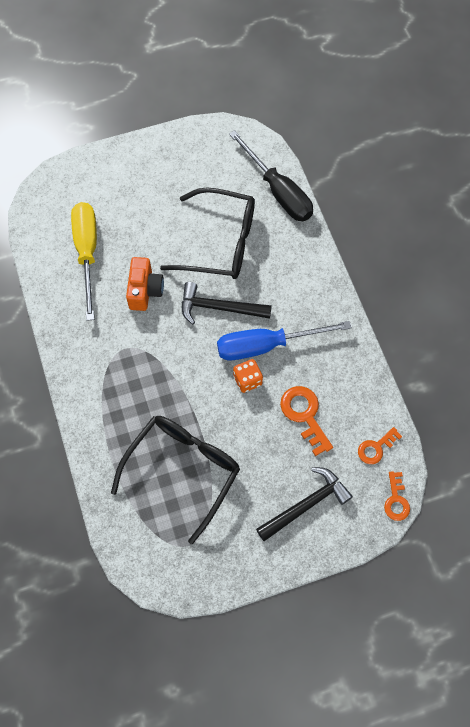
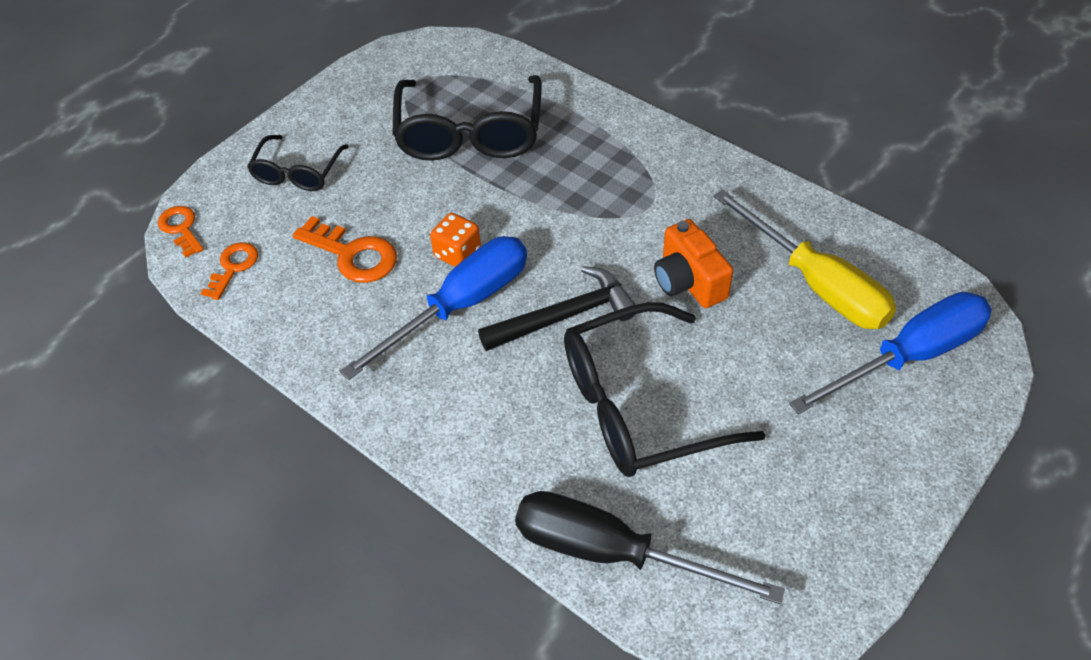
camera: 150 degrees right, 15 degrees down
(85, 196) = (909, 356): none -> blue screwdriver
(306, 504) = (297, 173): black hammer -> black glasses

